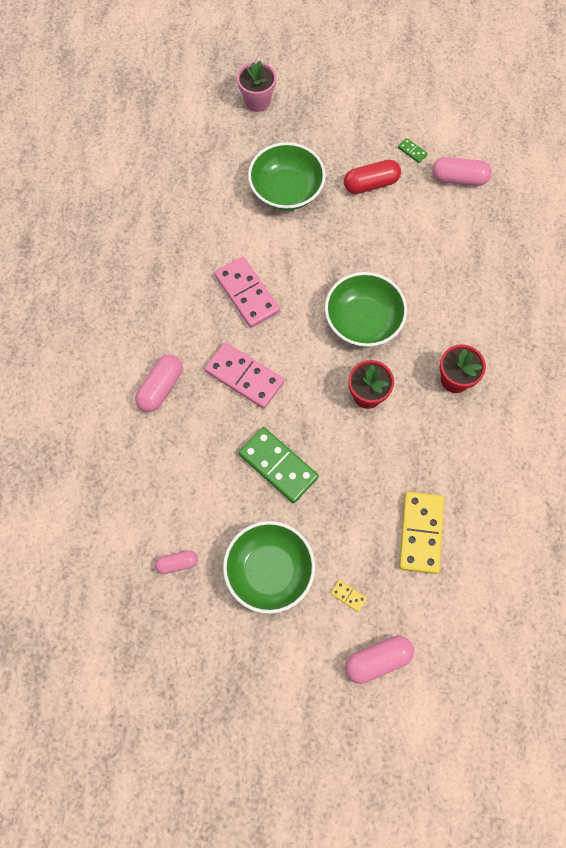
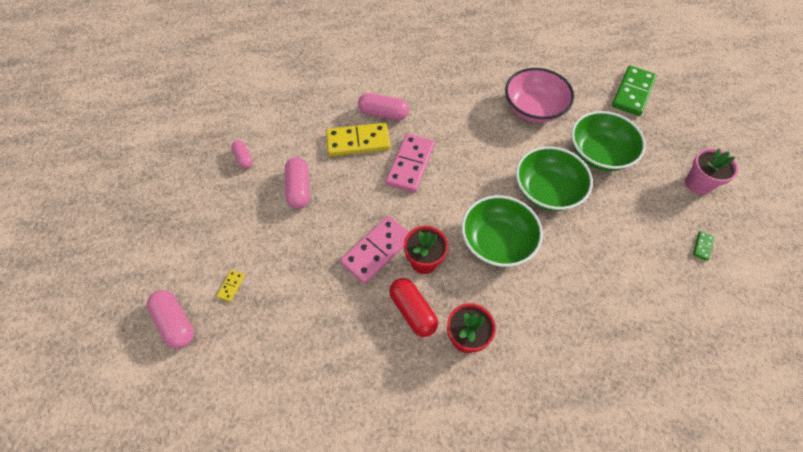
camera: 75 degrees right, 10 degrees down
(206, 228) = (534, 108): none -> pink bowl
(246, 294) = (486, 149): pink domino -> pink domino (376, 250)
(257, 101) = (675, 113): pink flower pot -> pink flower pot (698, 184)
(269, 571) = (246, 221): green bowl -> green bowl (547, 190)
(278, 465) = (338, 206): green domino -> green domino (632, 93)
(371, 184) = (644, 218): red capsule -> red capsule (413, 311)
(420, 533) = (299, 336): yellow domino -> yellow domino (358, 141)
(459, 178) = (697, 297): pink capsule -> pink capsule (299, 189)

